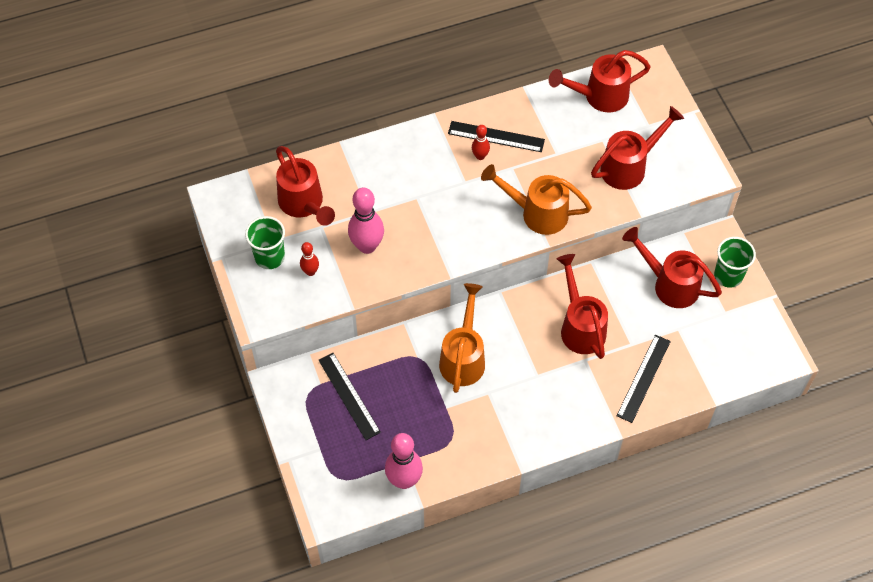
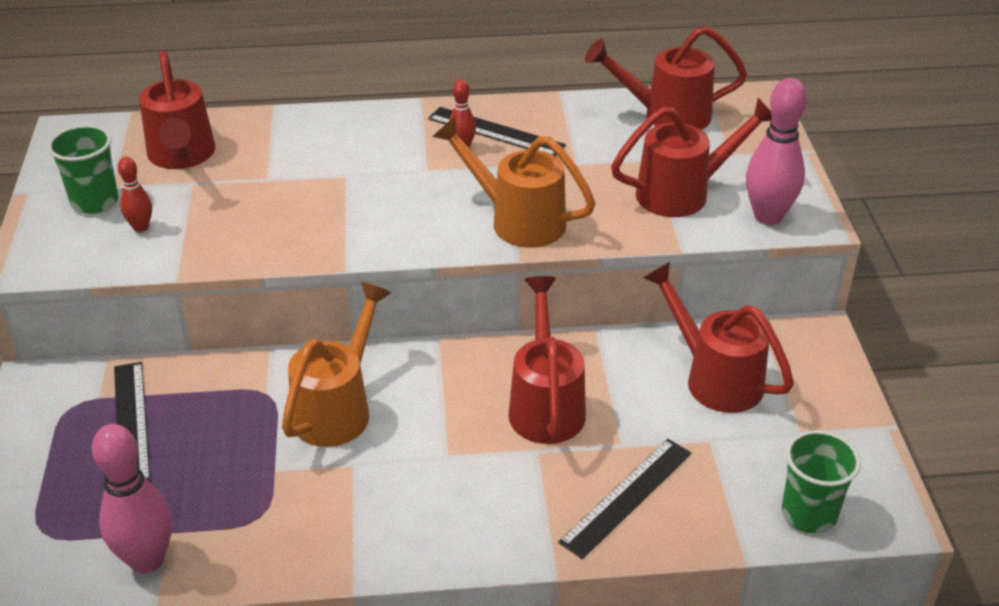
camera: 15 degrees right, 20 degrees down
(367, 246) = (242, 214): pink bowling pin -> pink bowling pin (768, 216)
(728, 275) = (818, 384): green cup -> green cup (809, 514)

